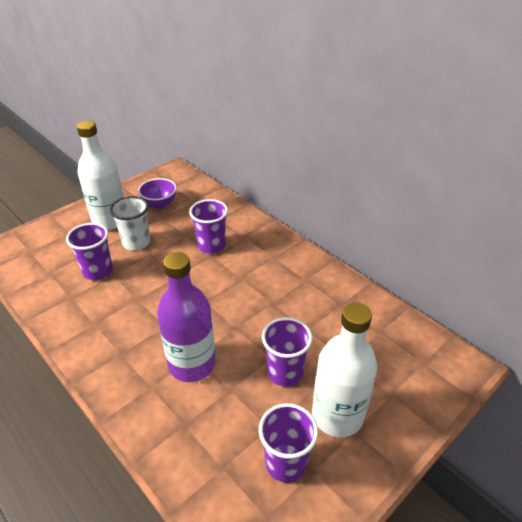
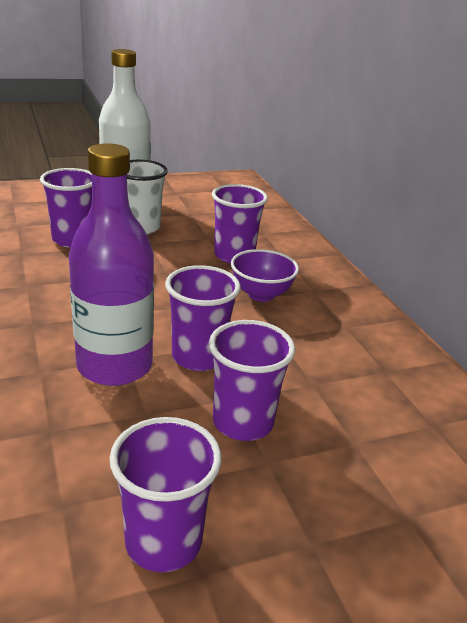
camera: 20 degrees right, 10 degrees down
(160, 204) = (197, 202): purple bowl -> purple bowl (261, 294)
(236, 337) = (198, 357): none -> purple cup
(337, 415) = (293, 510): white bottle -> none

